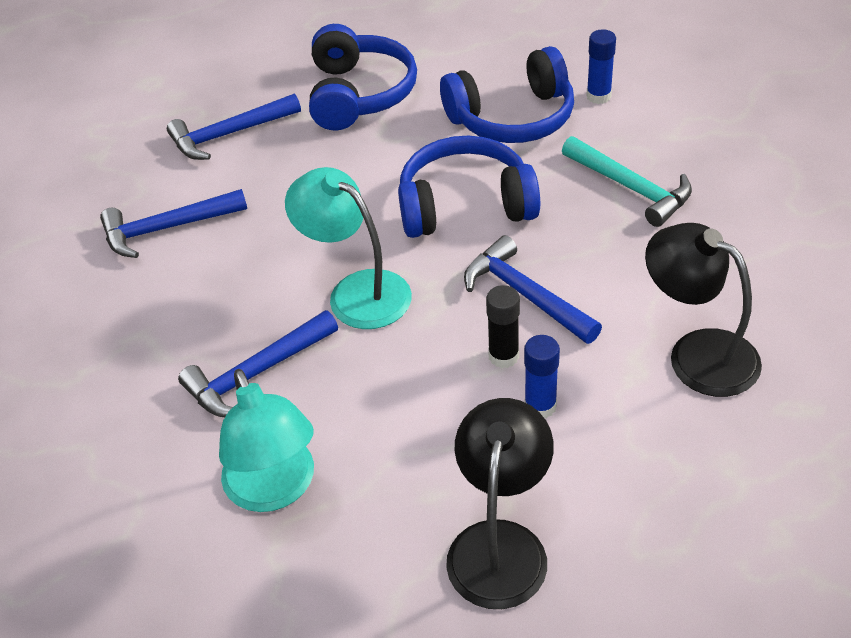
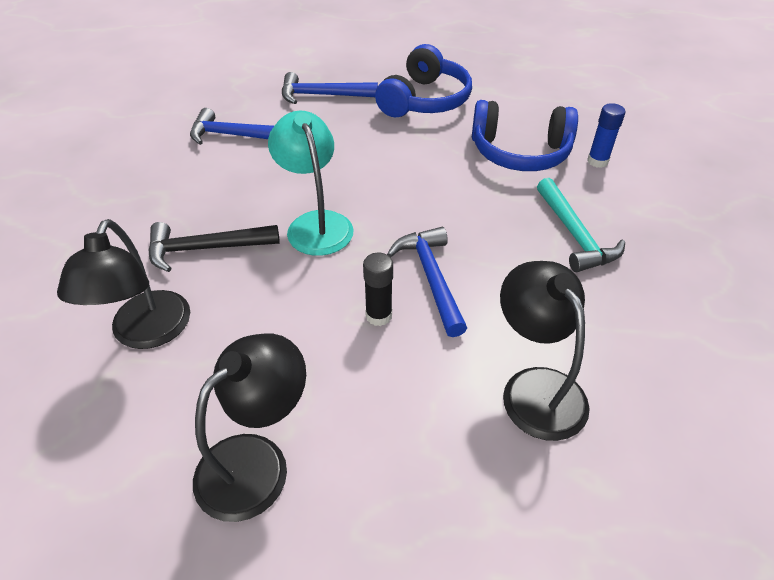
camera: 25 degrees right, 0 degrees up
(257, 373) = (206, 248): blue hammer -> black hammer
(275, 489) = (146, 333): turquoise lamp -> black lamp
(465, 205) = (438, 197): blue headphones -> none
(540, 406) = (375, 367): blue glue stick -> none

